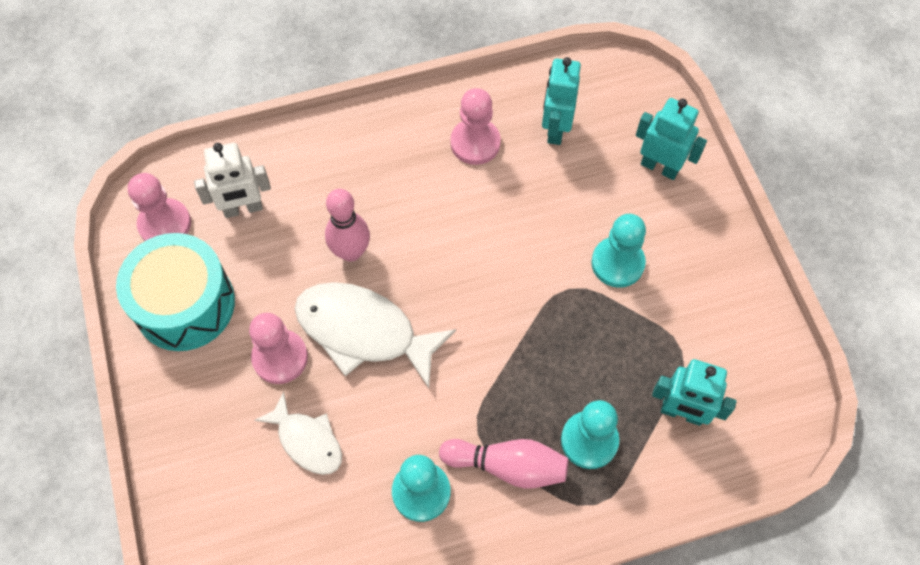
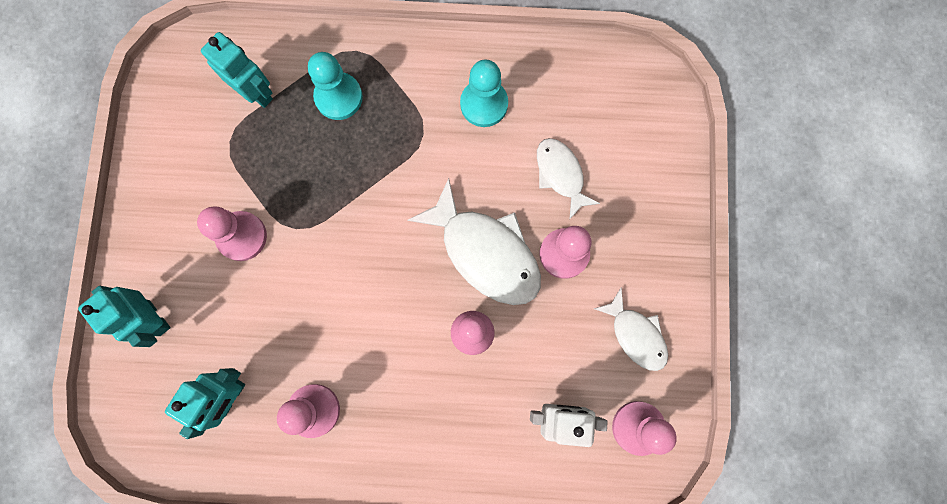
camera: 160 degrees left, 15 degrees up
(185, 304) = (635, 335): turquoise drum -> white fish
(507, 466) = (410, 100): pink bowling pin -> none
(617, 263) = (242, 236): turquoise pawn -> pink pawn

